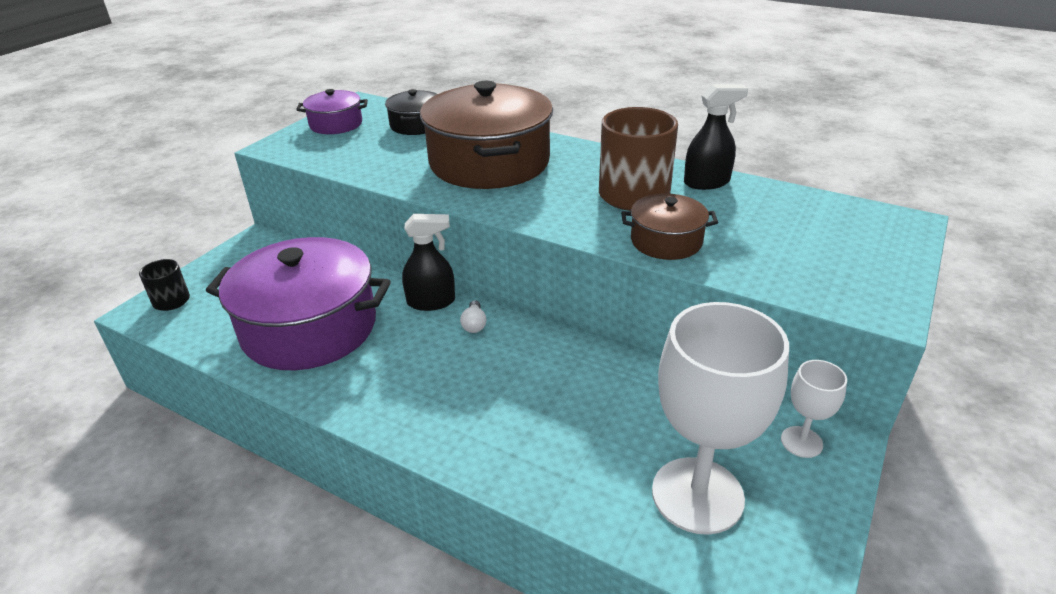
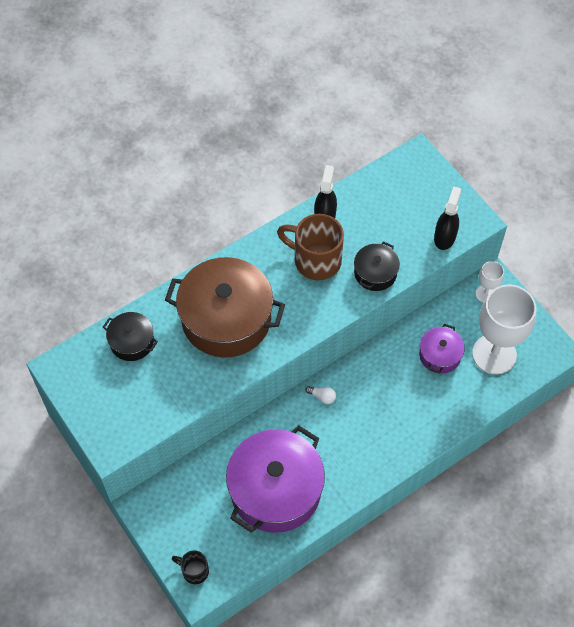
camera: 65 degrees left, 25 degrees up
(336, 124) = (93, 396): purple pot -> purple pot (440, 355)
(431, 302) = (286, 412): black spray bottle -> black spray bottle (445, 237)
(666, 241) = (375, 273): brown pot -> black pot

